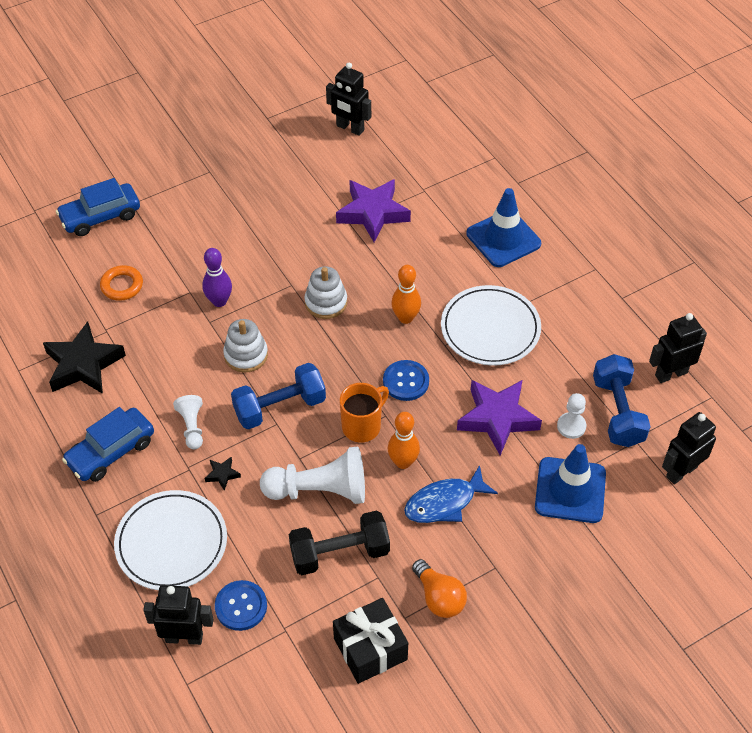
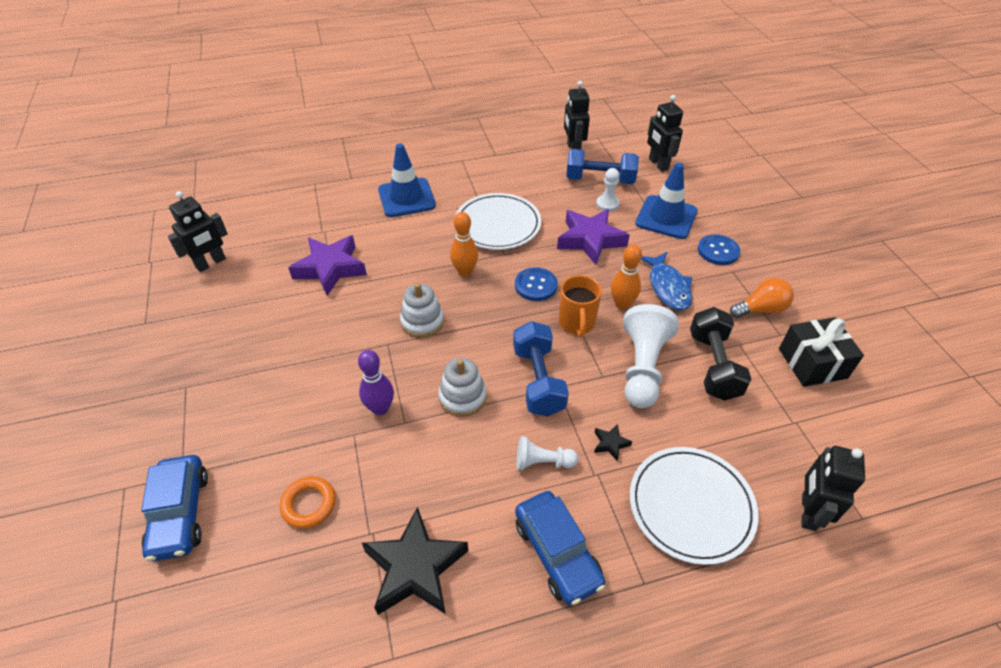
camera: 75 degrees left, 5 degrees down
(241, 606) = (770, 454): blue button -> blue button (718, 251)
(362, 426) = (577, 323): orange mug -> orange mug turned 150 degrees counterclockwise

